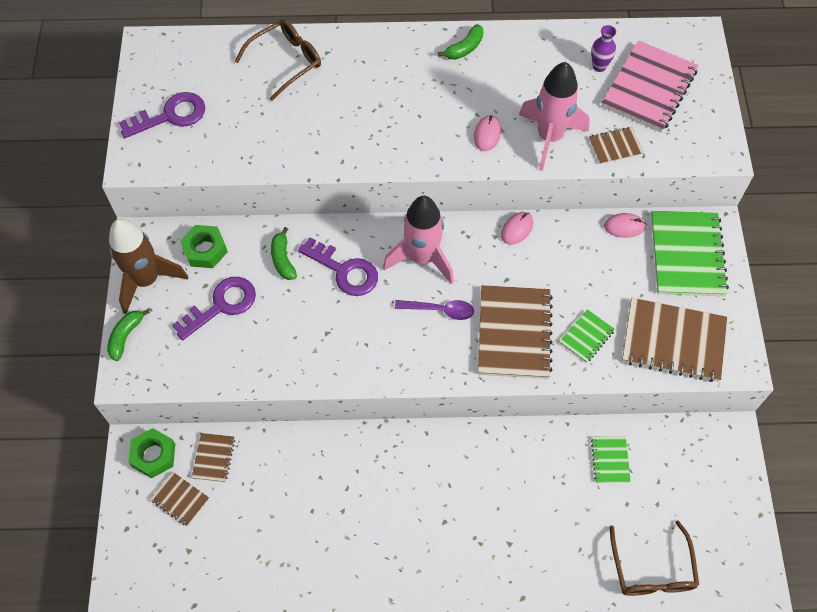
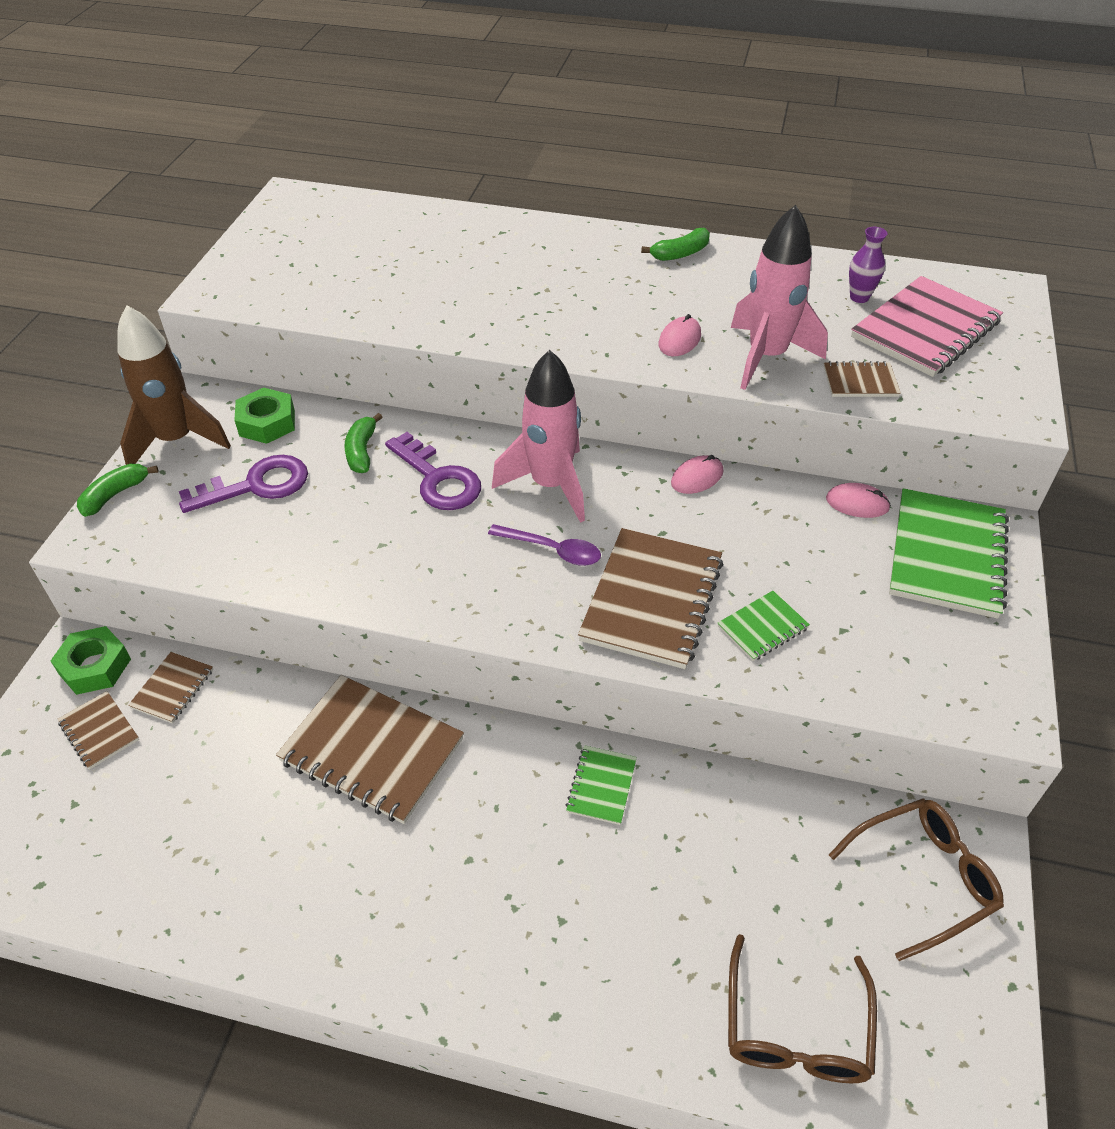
camera: 15 degrees right, 15 degrees down
(171, 115) = (280, 258): purple key -> none
(285, 62) = (446, 233): brown glasses -> brown glasses (922, 878)
(610, 460) = (764, 833): green notebook -> green notebook (601, 786)
(673, 341) = (901, 662): brown notebook -> brown notebook (372, 750)

